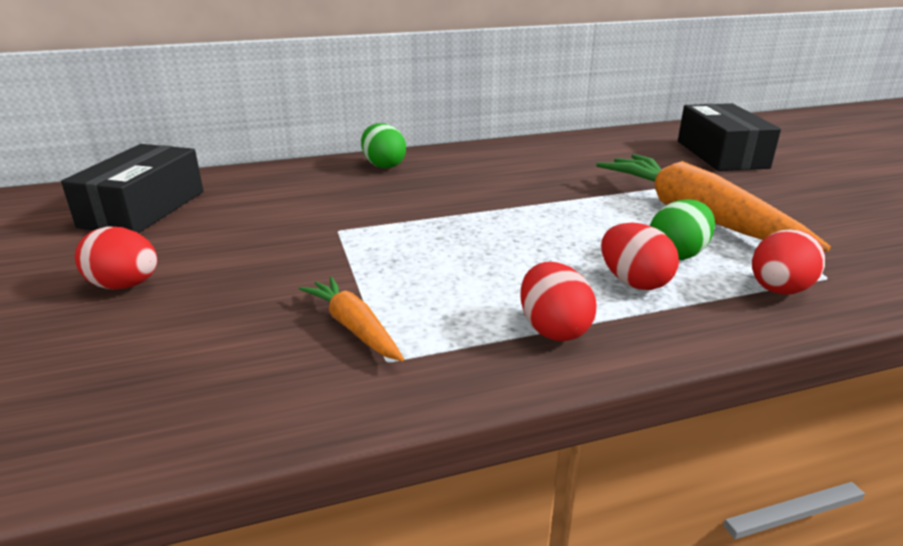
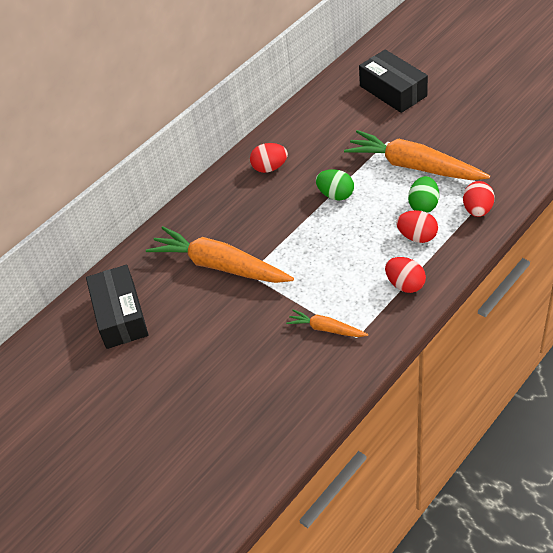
camera: 25 degrees left, 20 degrees up
(125, 285) = (195, 366): red egg -> red egg (270, 168)
(316, 212) = (220, 266): none -> orange carrot
(383, 165) = (209, 203): green egg -> green egg (335, 195)

